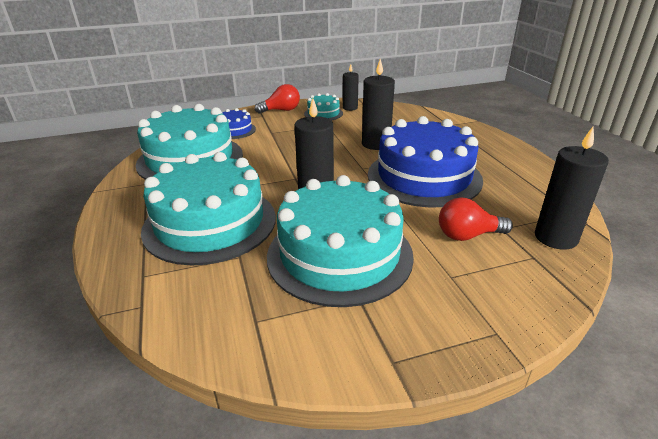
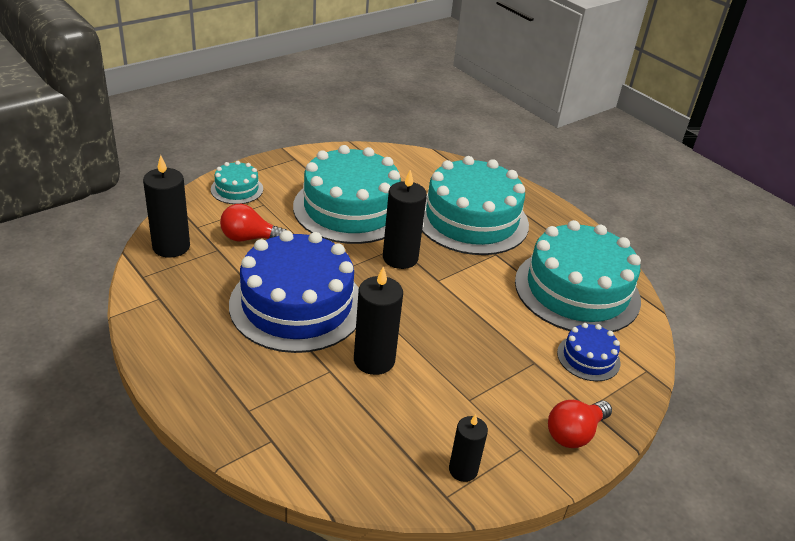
camera: 155 degrees right, 5 degrees up
(323, 113) = (497, 437): turquoise cake -> turquoise cake (237, 189)
(468, 235) = (249, 238): red light bulb -> red light bulb turned 150 degrees counterclockwise

